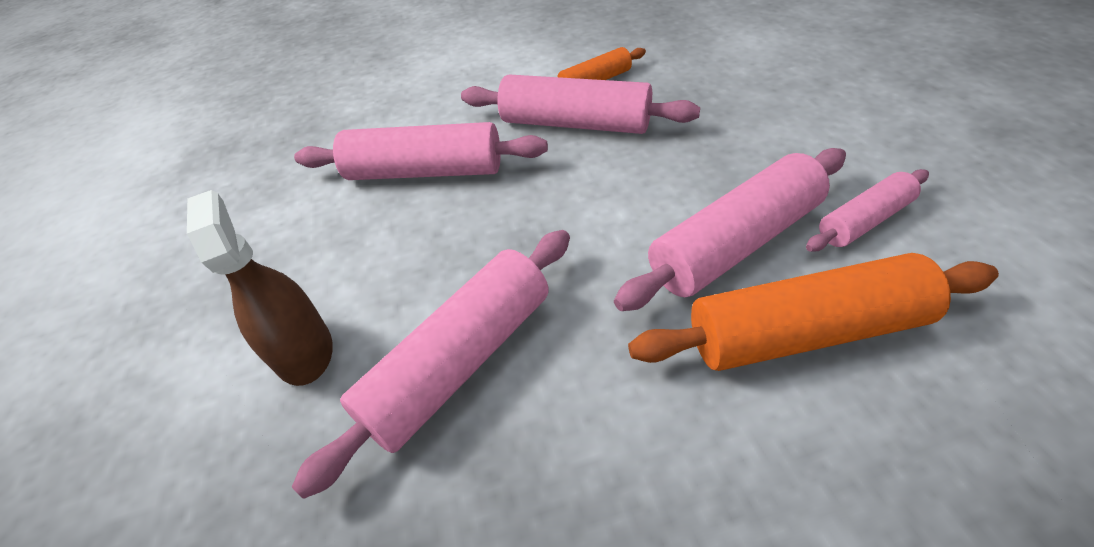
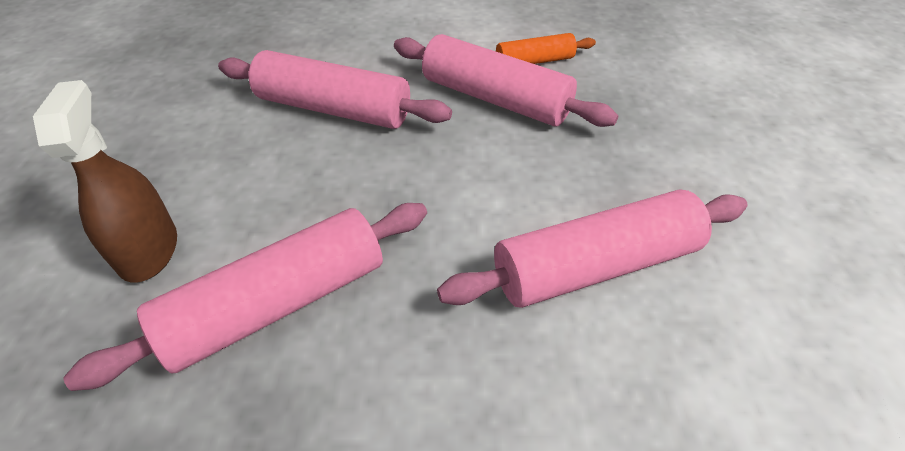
camera: 10 degrees right, 0 degrees up
(805, 333) = (623, 382): orange rolling pin -> none
(864, 221) = (742, 281): pink rolling pin -> none

